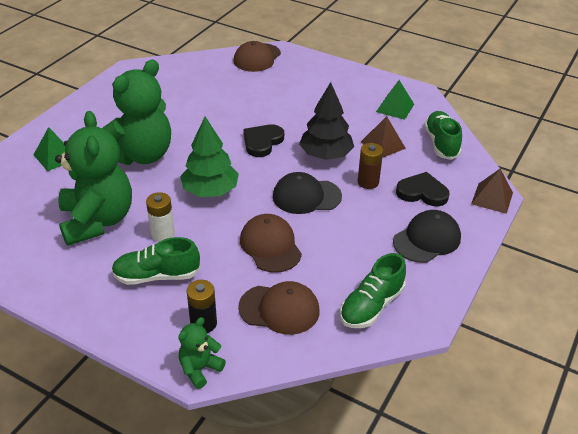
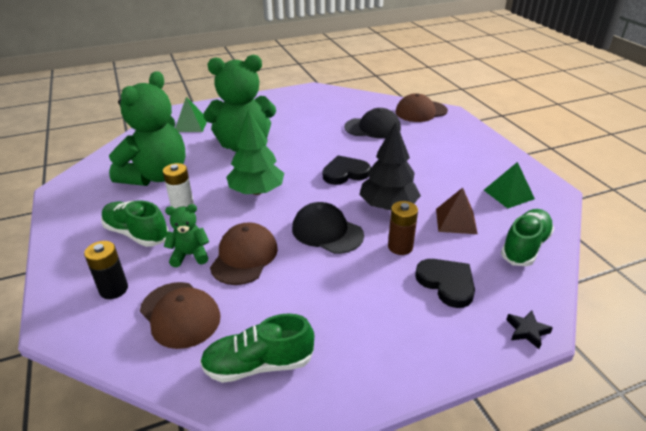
camera: 40 degrees right, 5 degrees down
(200, 369) = (60, 324): green teddy bear -> green teddy bear (190, 255)
(427, 239) = (396, 333): black cap -> black cap (372, 128)
(492, 198) = (527, 331): brown pyramid -> black star

